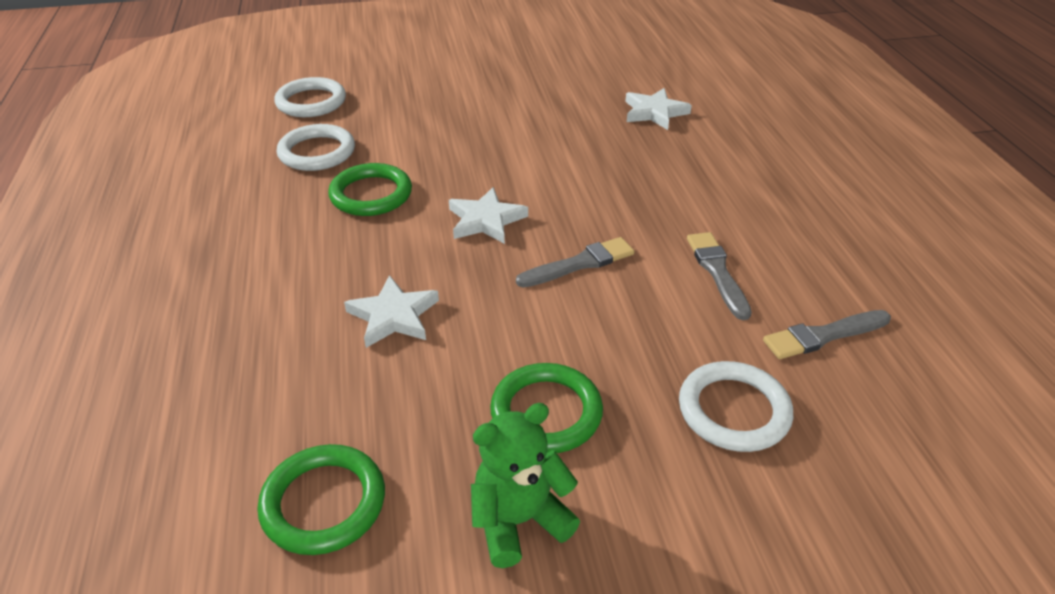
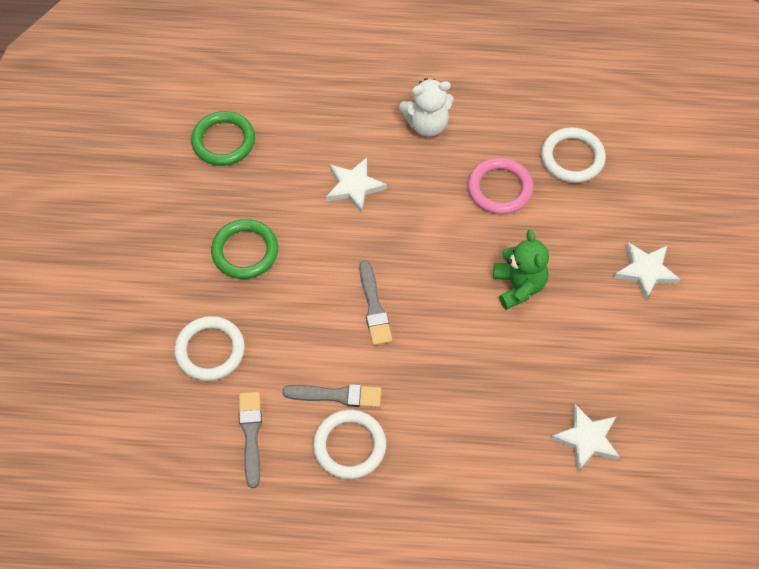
camera: 105 degrees right, 20 degrees up
(271, 266) = (427, 124): none -> white teddy bear
(311, 102) = (662, 158): white ring -> white ring (349, 446)
(371, 194) = (499, 188): green ring -> pink ring
(486, 220) = (444, 258): white star -> white star (645, 271)
(519, 520) = (180, 222): green teddy bear -> green teddy bear (519, 286)

